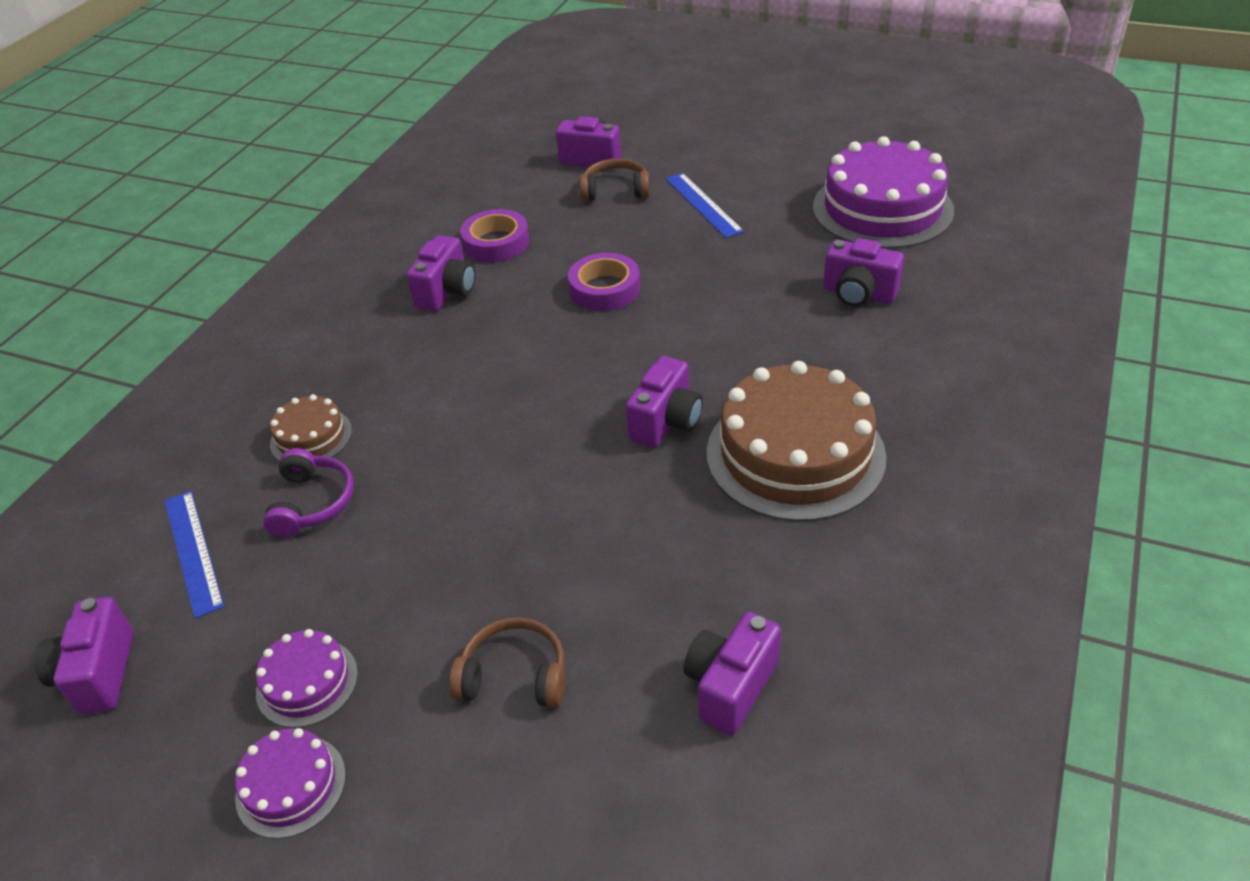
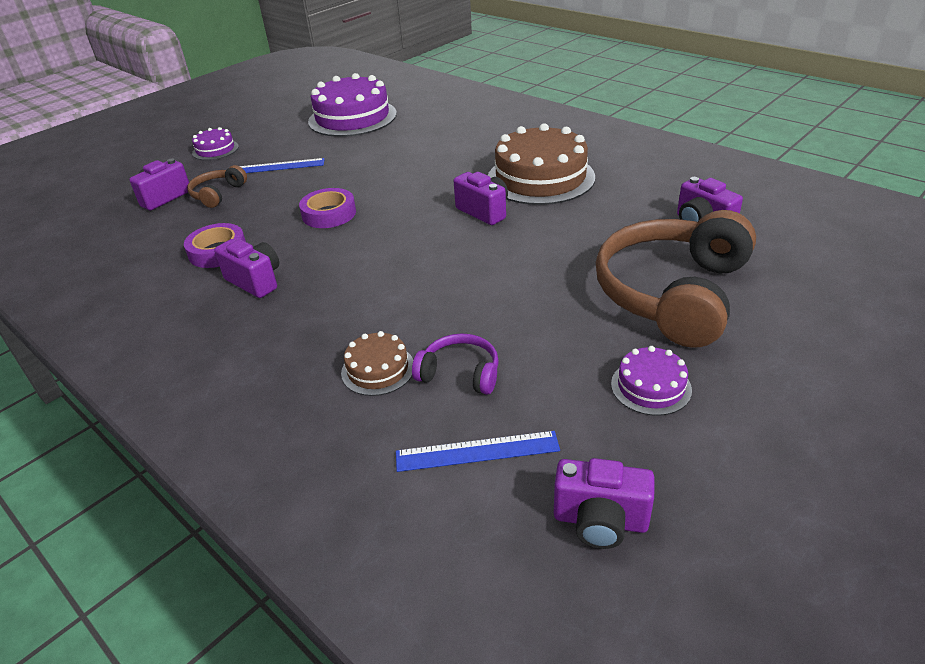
camera: 70 degrees left, 5 degrees down
(291, 786) = (742, 400): purple cake -> purple cake (215, 150)
(514, 675) = (673, 293): brown headphones -> brown headphones, size x2.23
(858, 294) = (422, 138): purple camera -> none

